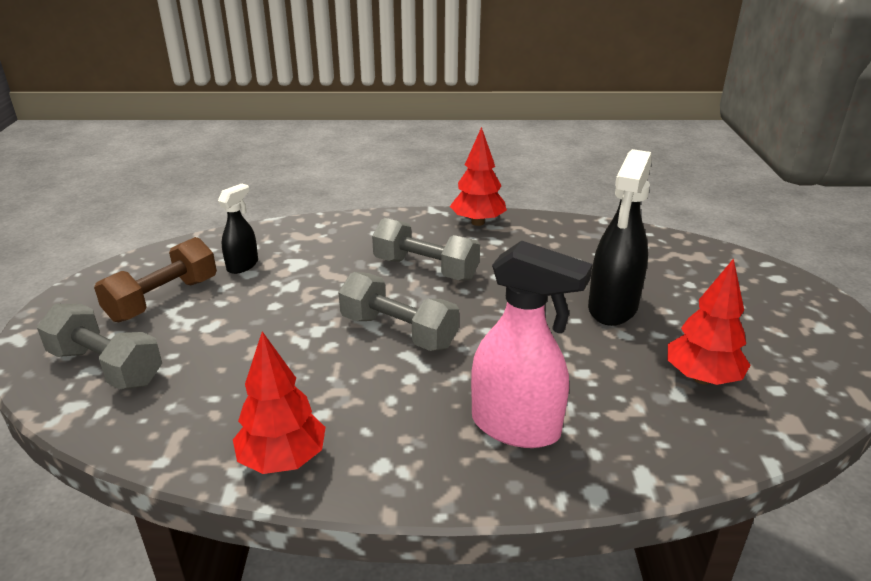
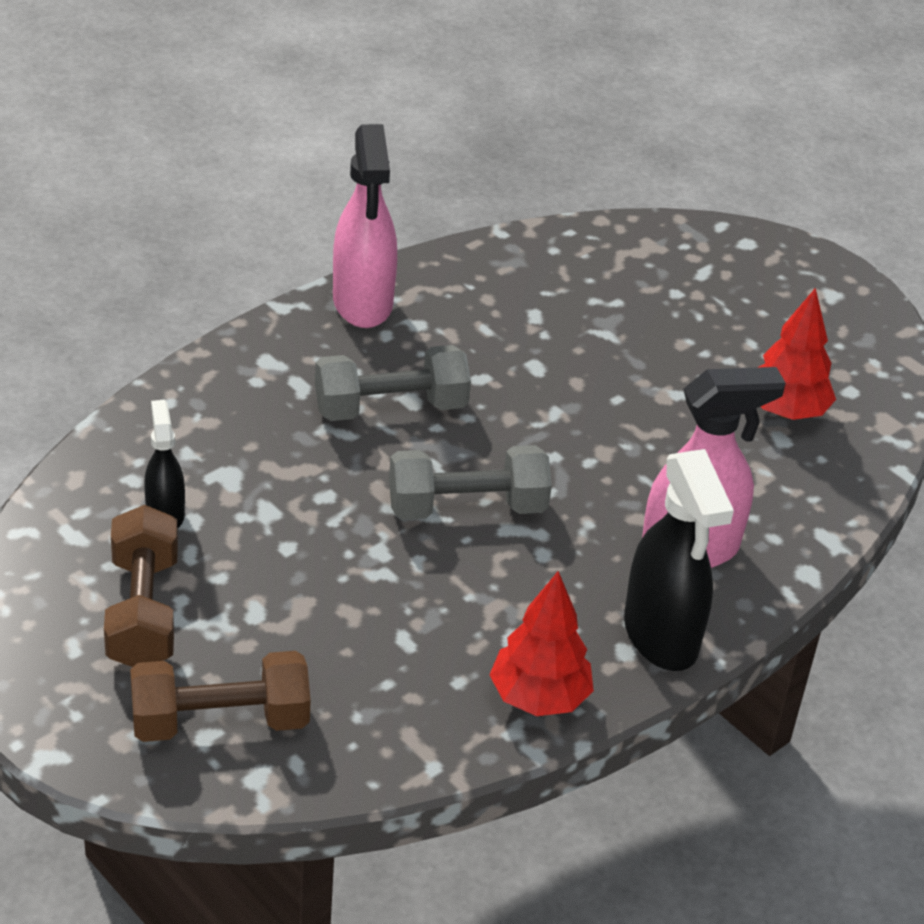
camera: 45 degrees left, 10 degrees up
(106, 367) = (220, 721): grey dumbbell -> brown dumbbell
(478, 222) = (363, 303): red tree -> pink spray bottle
(612, 308) = (636, 365): black spray bottle -> black spray bottle (661, 636)

